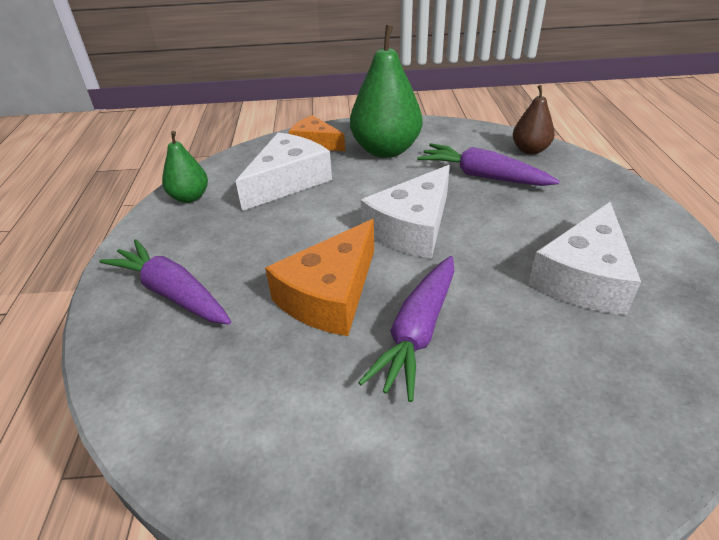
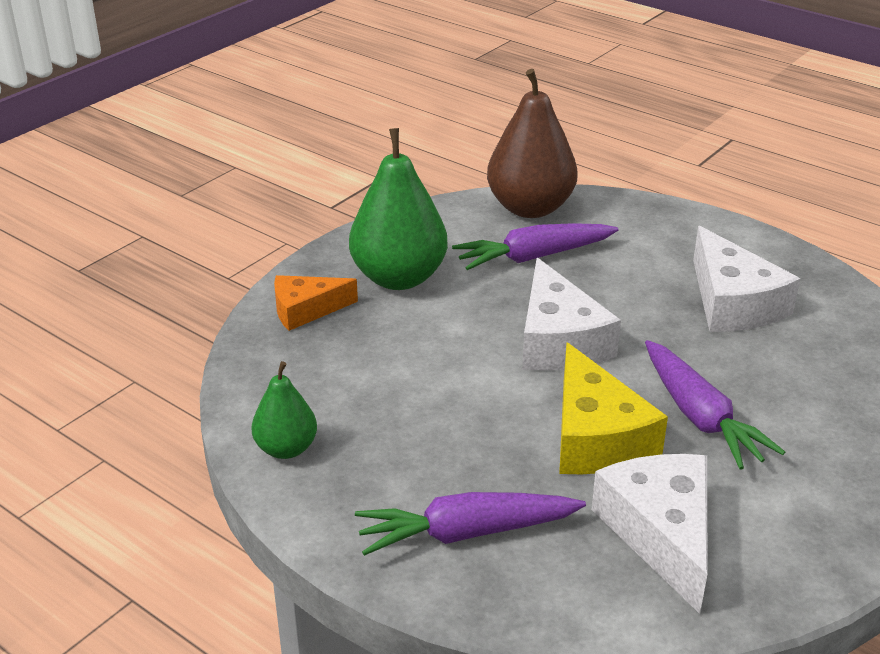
camera: 50 degrees left, 5 degrees down
(287, 181) = (361, 367): white cheese -> white cheese (661, 533)
(330, 295) = (596, 436): orange cheese -> yellow cheese
(530, 150) = (530, 208): brown pear -> brown pear, size x1.82

